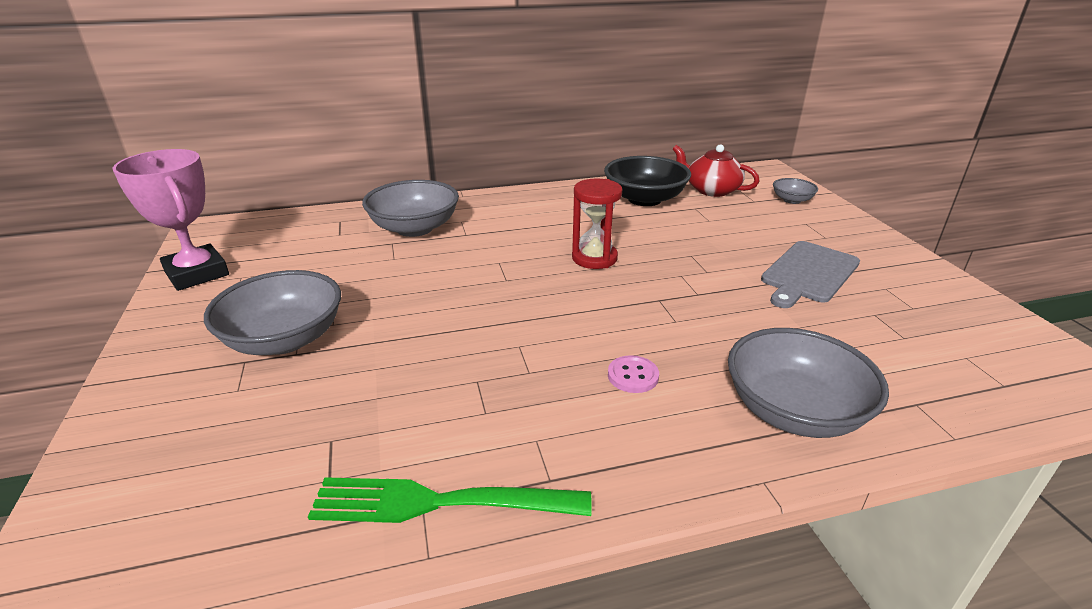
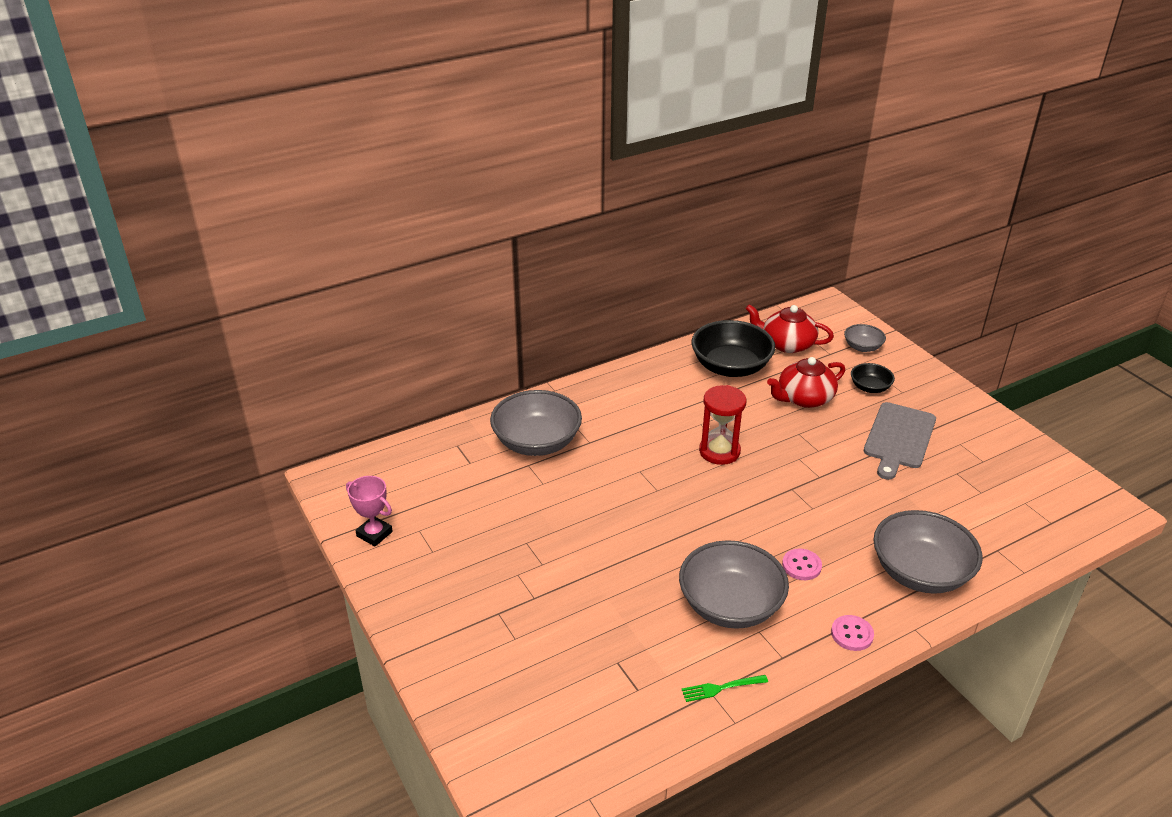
camera: 15 degrees left, 5 degrees up
(197, 273) = (374, 534): pink trophy -> pink trophy, size x0.56
(284, 339) = (514, 586): grey bowl -> grey bowl (730, 605)
(440, 502) = (721, 688): green fork -> green fork, size x0.47
(665, 469) = (852, 634): none -> pink button
(710, 229) = (804, 398): none -> red teapot
(788, 229) = (870, 387): none -> black bowl

